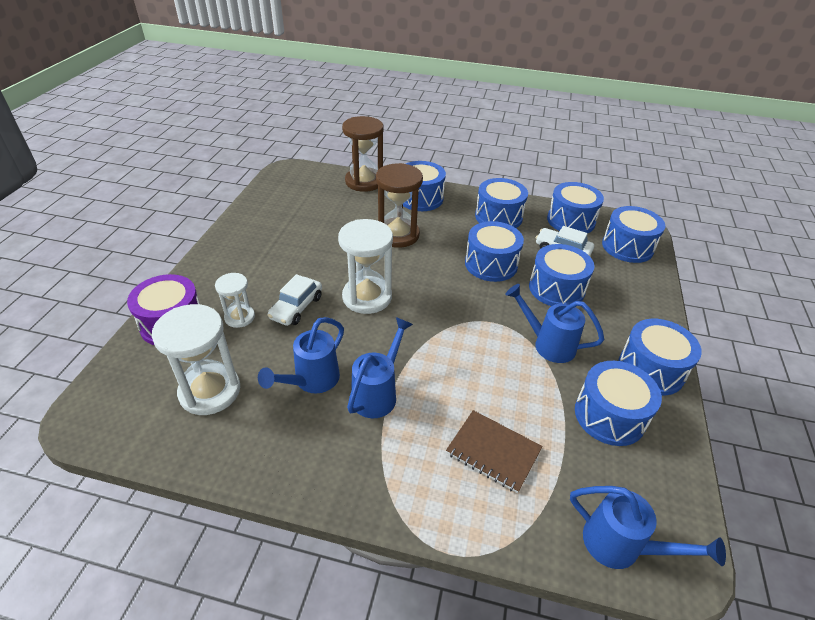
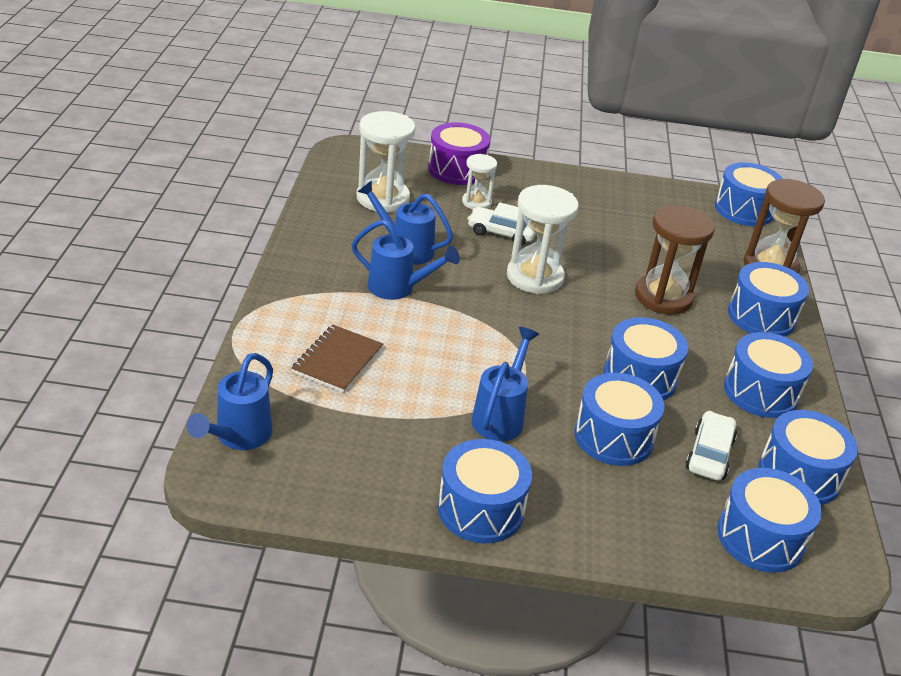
camera: 80 degrees right, 5 degrees down
(609, 415) = (397, 455): blue drum -> blue drum (744, 210)

